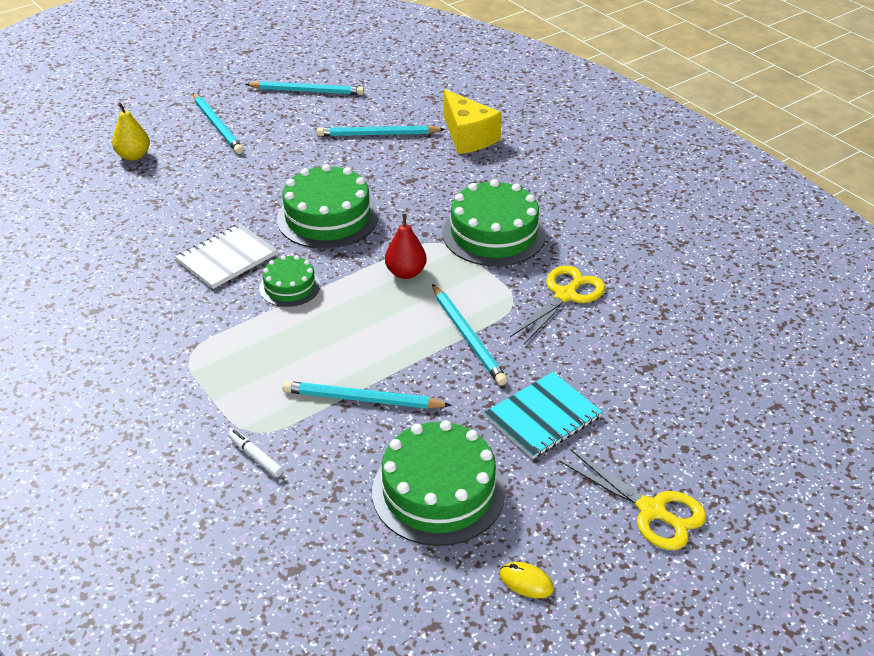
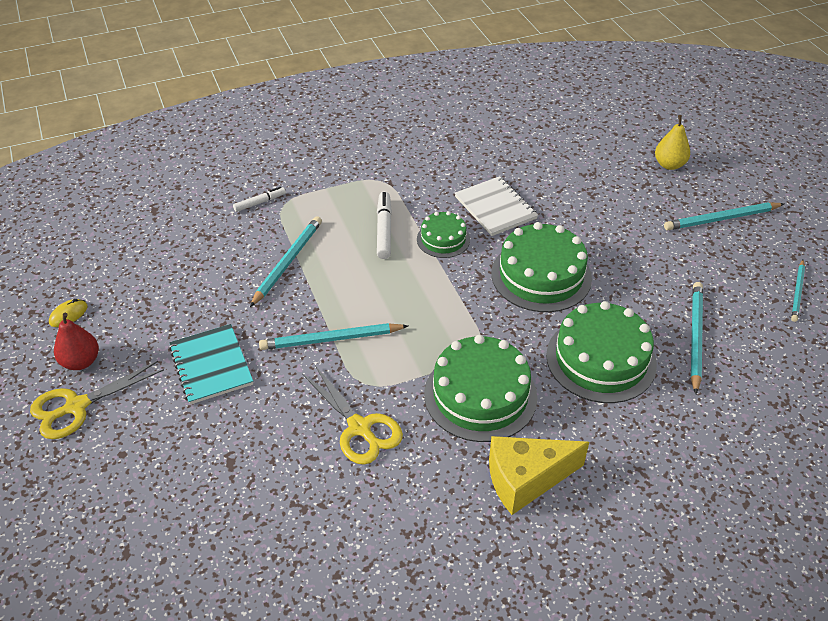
camera: 105 degrees right, 5 degrees up
(284, 333) = (384, 229): none -> white marker
(307, 91) = (797, 292): turquoise pencil -> turquoise pencil, size x0.64
(406, 273) = (437, 315): red pear -> red pear (81, 362)
(438, 491) = (173, 286): green cake -> green cake (601, 359)
(468, 137) = (683, 418): yellow cheese -> yellow cheese (526, 479)

